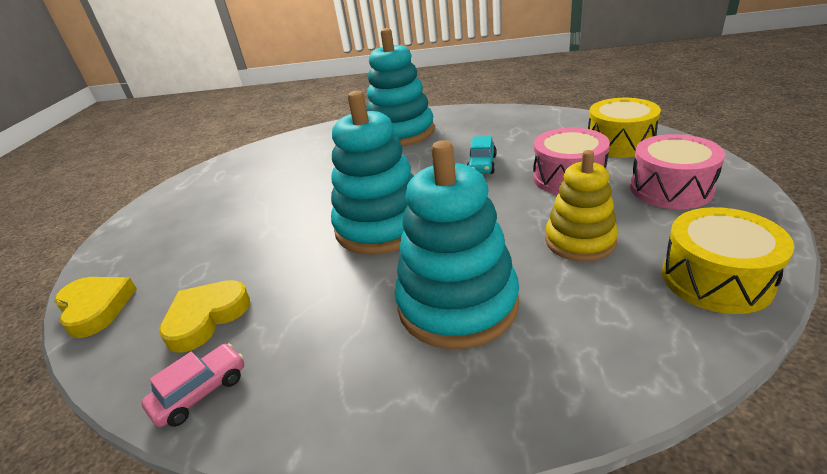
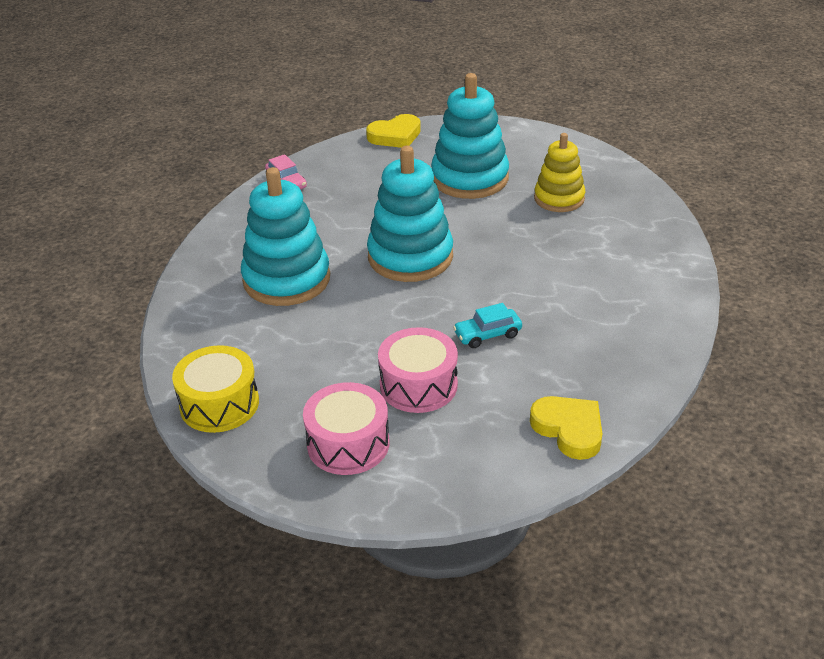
camera: 100 degrees right, 5 degrees up
(206, 318) = (351, 179): yellow heart -> yellow heart (569, 429)
(401, 133) = (620, 291): turquoise stacking toy -> turquoise stacking toy (470, 178)
(482, 165) = (487, 335): turquoise car -> turquoise car turned 45 degrees counterclockwise
(580, 241) = (312, 355): yellow stacking toy -> yellow stacking toy (559, 198)
(619, 143) = (472, 454): yellow drum -> none

